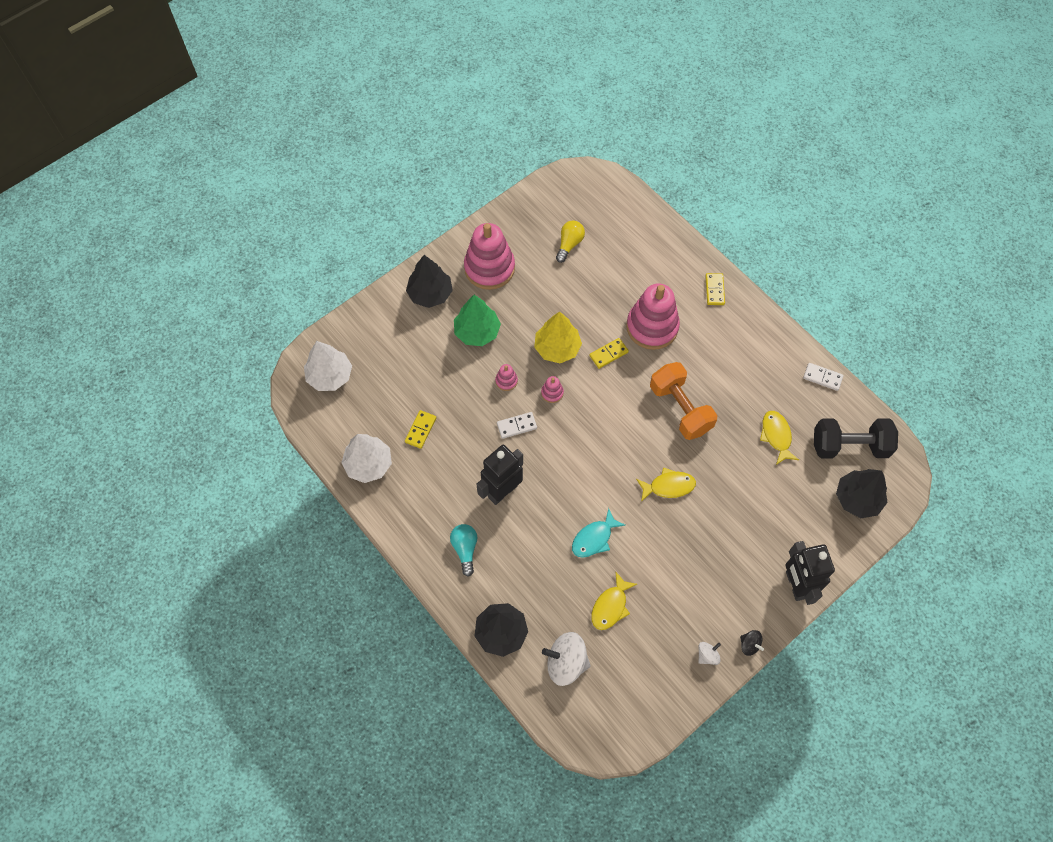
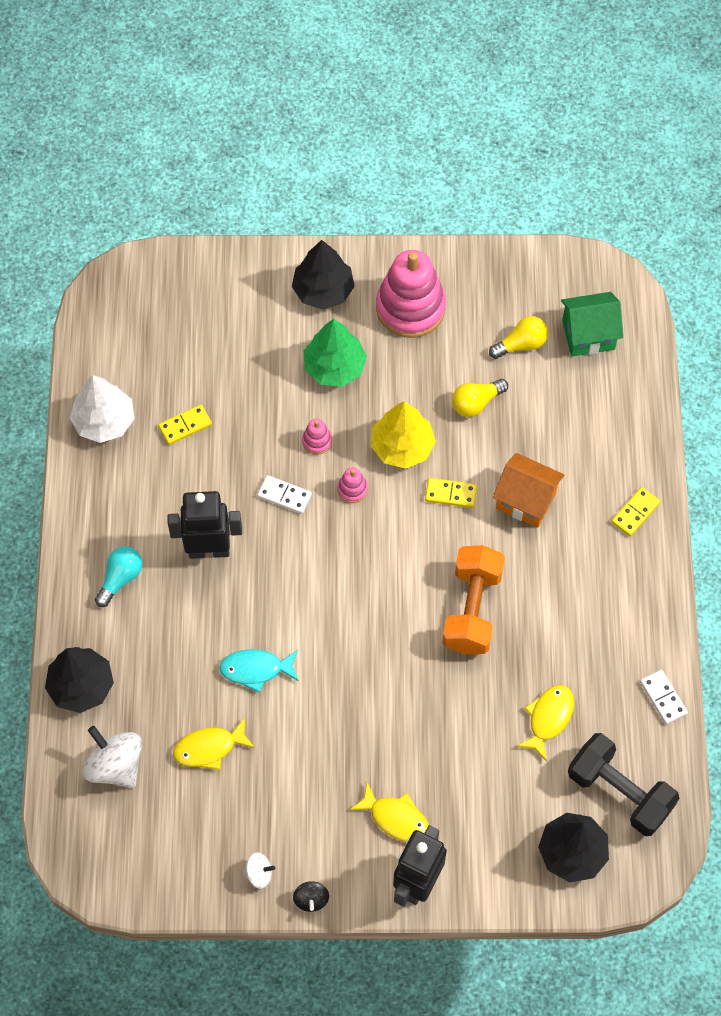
camera: 40 degrees right, 0 degrees up
(330, 376) = (146, 302): white tree -> none
(575, 294) = (476, 403): none -> yellow light bulb
(600, 214) = (588, 335): none -> green house
(652, 327) = (526, 500): pink stacking toy -> orange house
(668, 486) = (382, 678): yellow fish -> yellow fish (396, 818)

